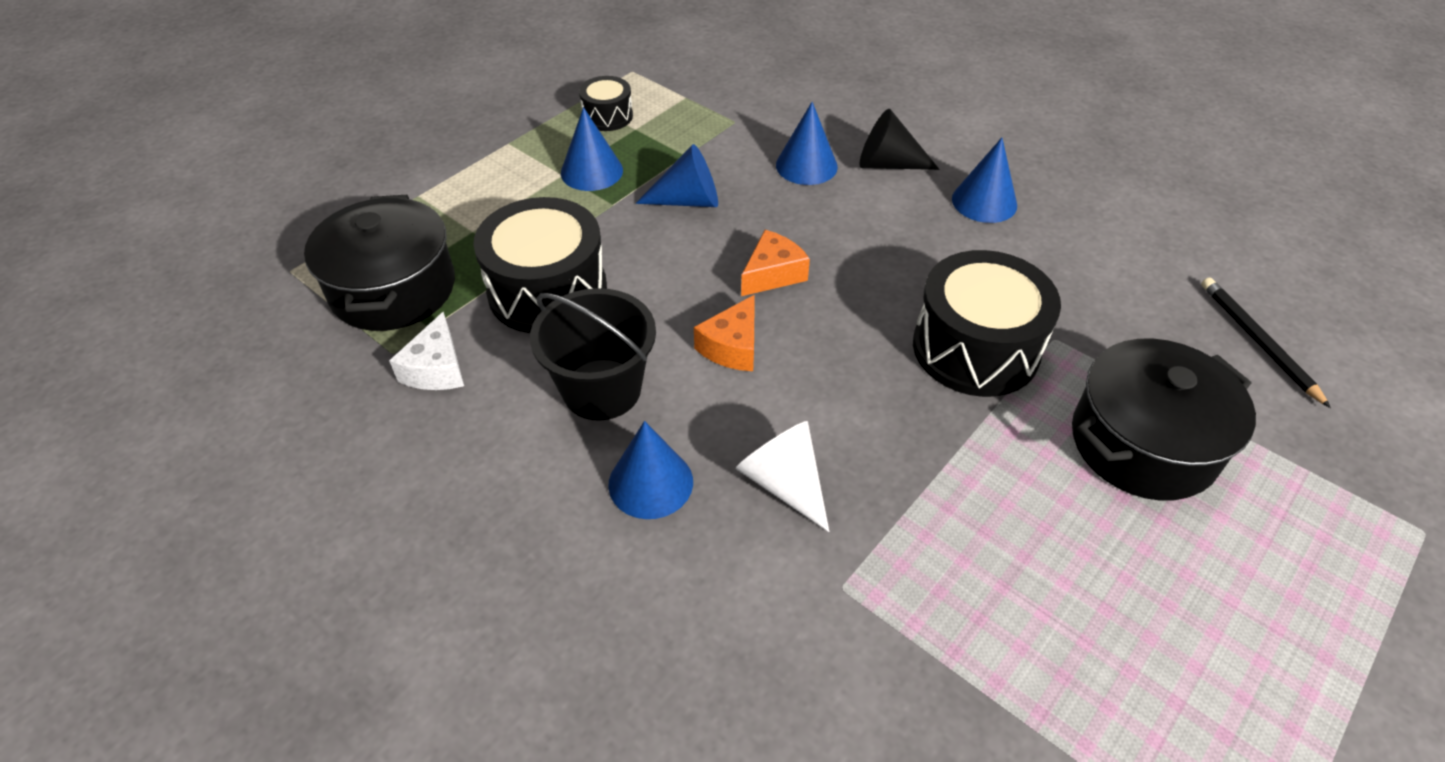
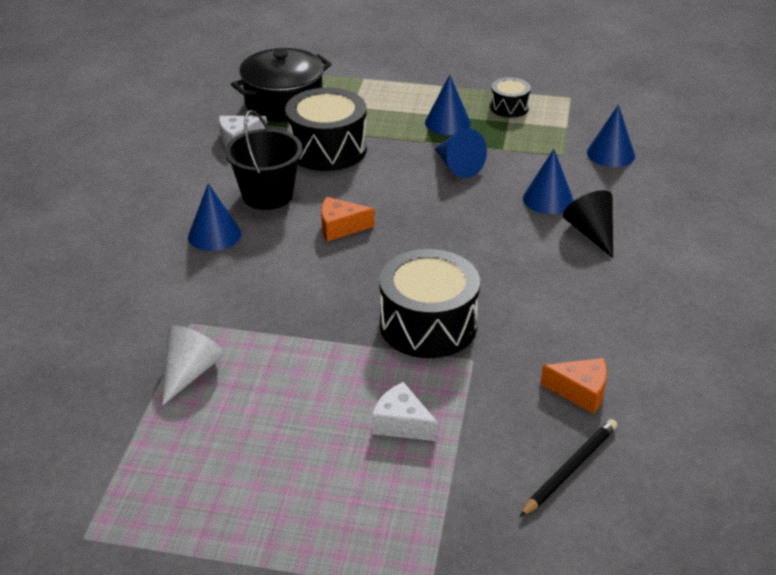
camera: 60 degrees right, 10 degrees down
(773, 274) = (420, 221): orange cheese -> orange cheese (580, 391)
(784, 483) = (248, 280): white cone -> white cone (190, 372)
(984, 202) = (596, 289): blue cone -> blue cone (610, 154)
(1143, 443) = (401, 423): black pot -> white cheese

